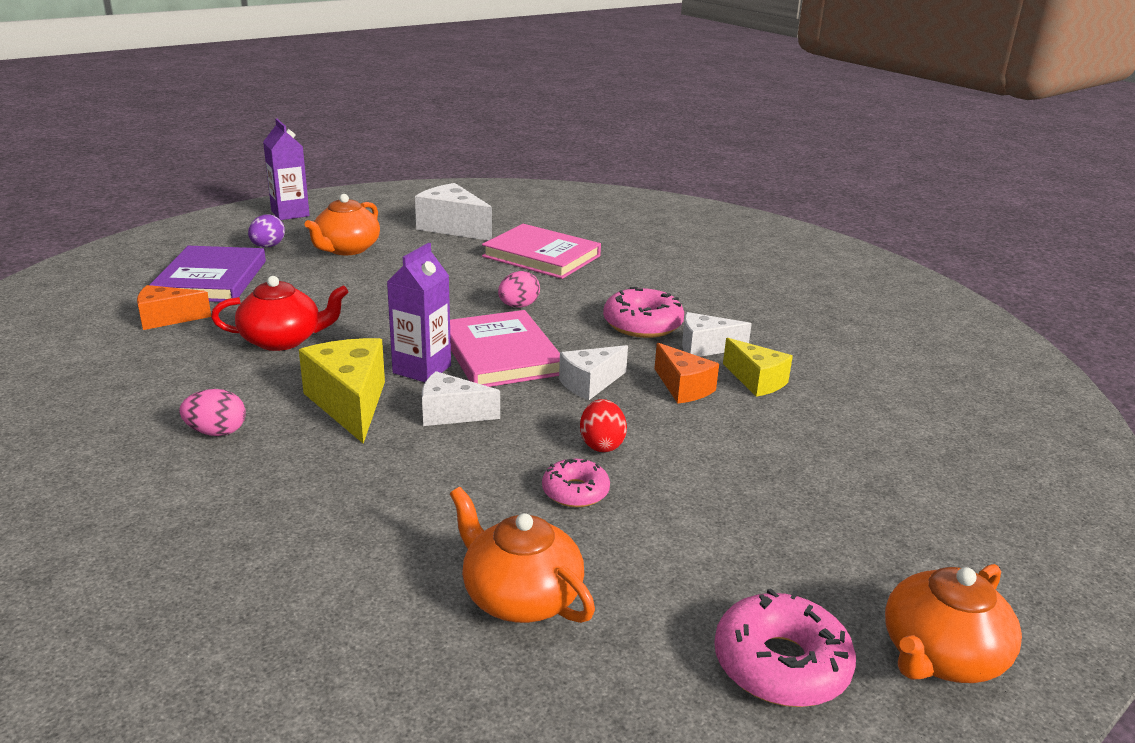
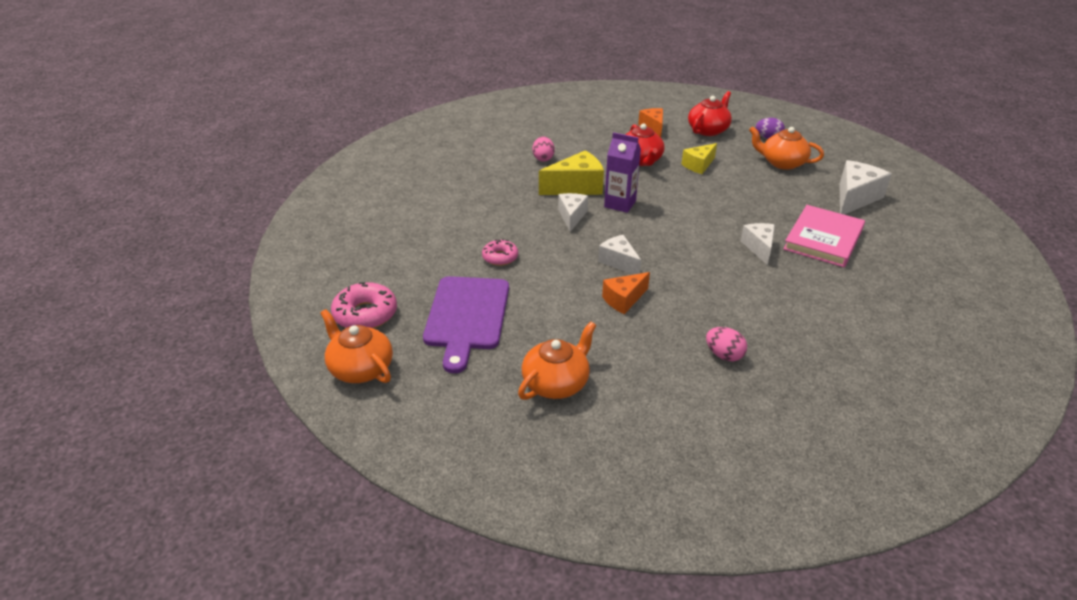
camera: 90 degrees right, 10 degrees up
(211, 279) = (708, 130): purple book -> red teapot
(290, 213) = (831, 137): purple carton -> none
(501, 354) = (647, 229): pink book -> none
(518, 306) = (723, 232): pink egg -> pink egg (724, 355)
(520, 596) = (420, 243): orange teapot -> orange teapot (556, 383)
(601, 444) = (547, 266): red egg -> none
(642, 324) = (717, 285): pink donut -> none
(705, 347) = (689, 314): white cheese -> white cheese (759, 248)
(755, 529) = (466, 316): none -> purple cutting board
(756, 381) = (643, 335): yellow cheese -> yellow cheese (698, 165)

